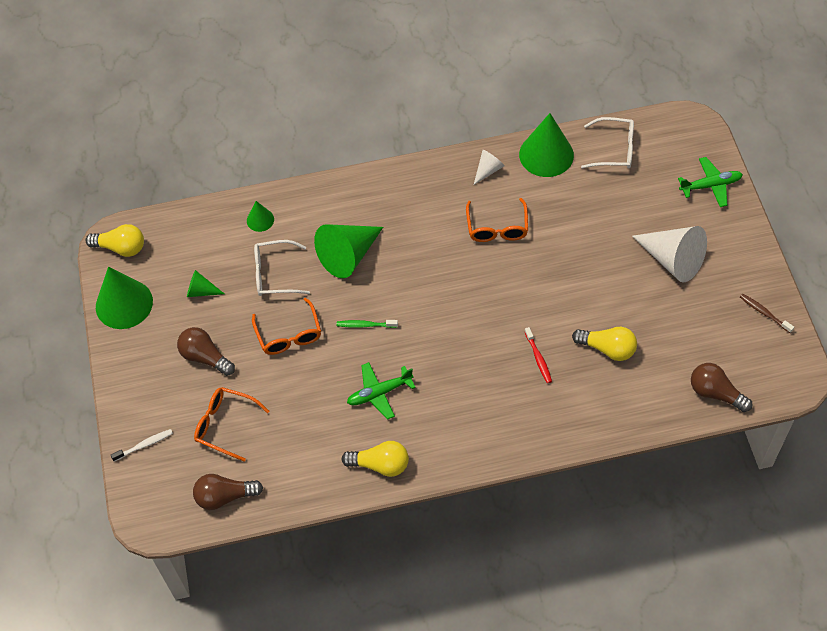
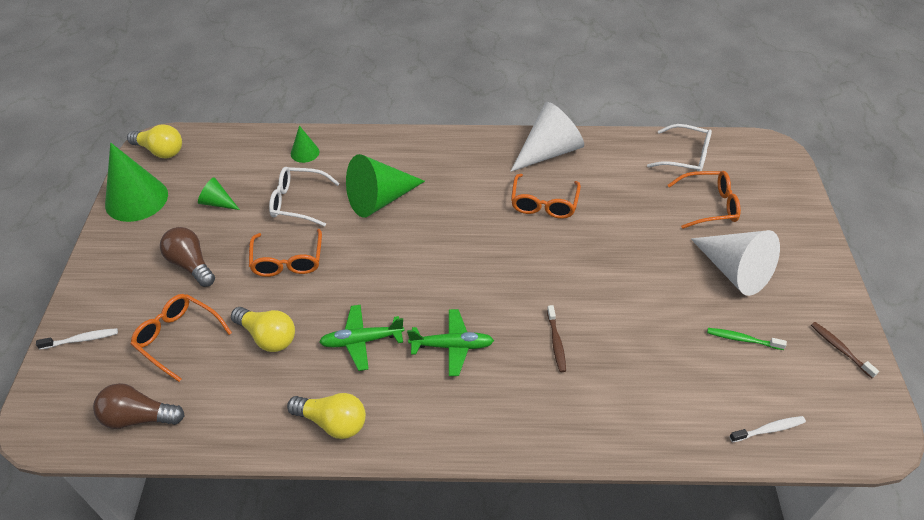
camera: 10 degrees right, 10 degrees down
(365, 325) = (372, 268): green toothbrush -> green toothbrush (742, 339)
(488, 170) = (548, 152): white cone -> white cone, size x2.01
(538, 358) = (556, 342): red toothbrush -> brown toothbrush
(546, 154) = (612, 149): green cone -> none
(607, 348) = (641, 349): yellow light bulb -> yellow light bulb (268, 336)
(642, 198) = (708, 205): none -> orange glasses
(710, 185) = (787, 208): green plane -> green plane (452, 346)
(715, 393) = (769, 429): brown light bulb -> white toothbrush

